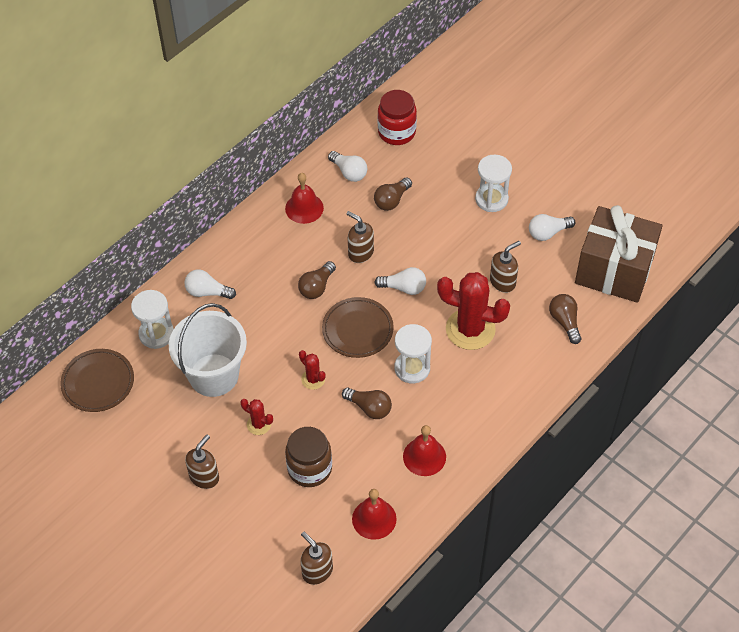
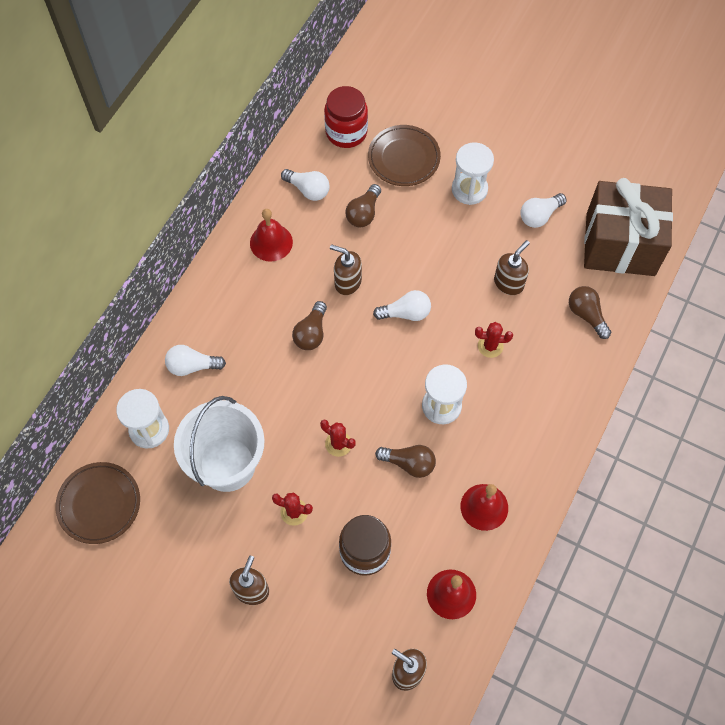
camera: 15 degrees left, 10 degrees up
(357, 330) = (370, 374): brown plate -> brown plate (404, 158)
(470, 329) = (490, 346): red cactus -> red cactus, size x0.47

